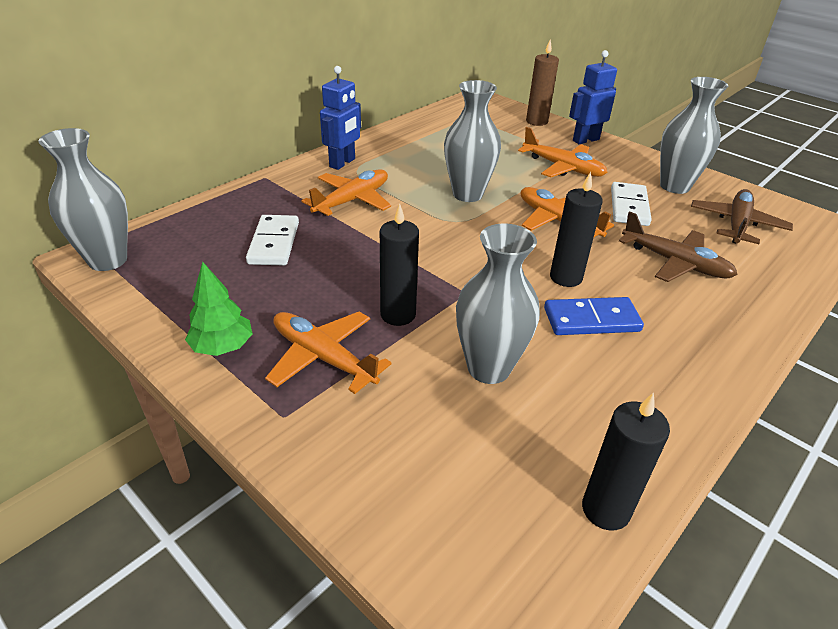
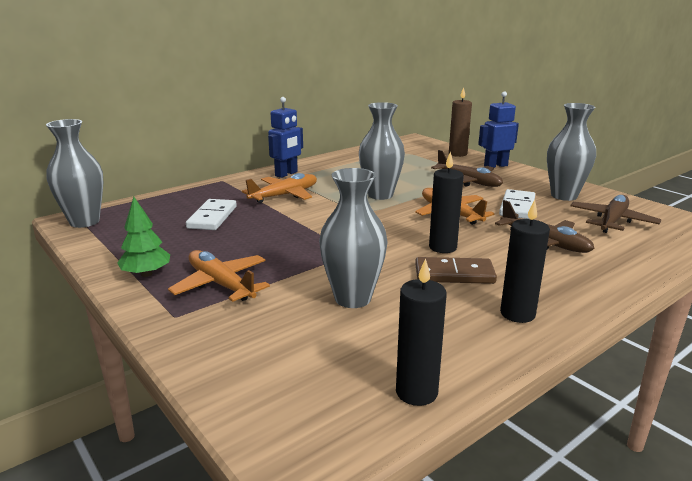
camera: 10 degrees right, 15 degrees down
(398, 314) = (291, 262): black candle -> black candle (517, 314)
(562, 167) = (468, 181): orange plane -> brown plane
(591, 320) = (454, 274): blue domino -> brown domino

